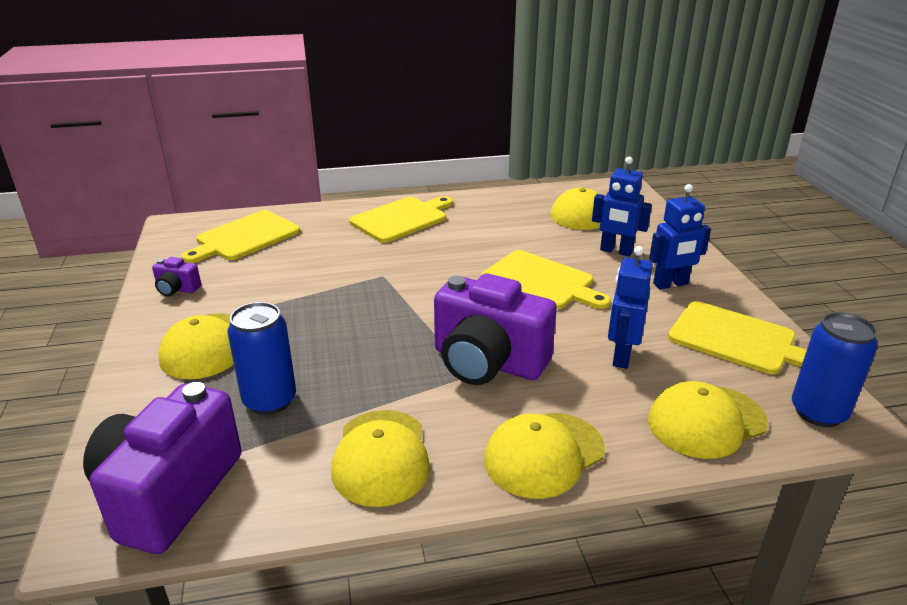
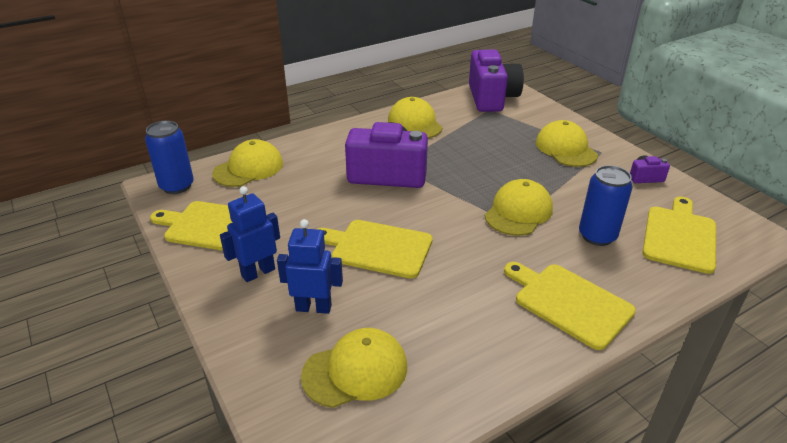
camera: 160 degrees right, 5 degrees up
(270, 400) = (493, 132): blue can -> blue can (597, 236)
(401, 219) = (569, 303): yellow cutting board -> yellow cutting board turned 105 degrees clockwise
(543, 454) = (337, 138): yellow cap -> yellow cap (518, 212)
(621, 356) = (300, 195): blue robot -> none

